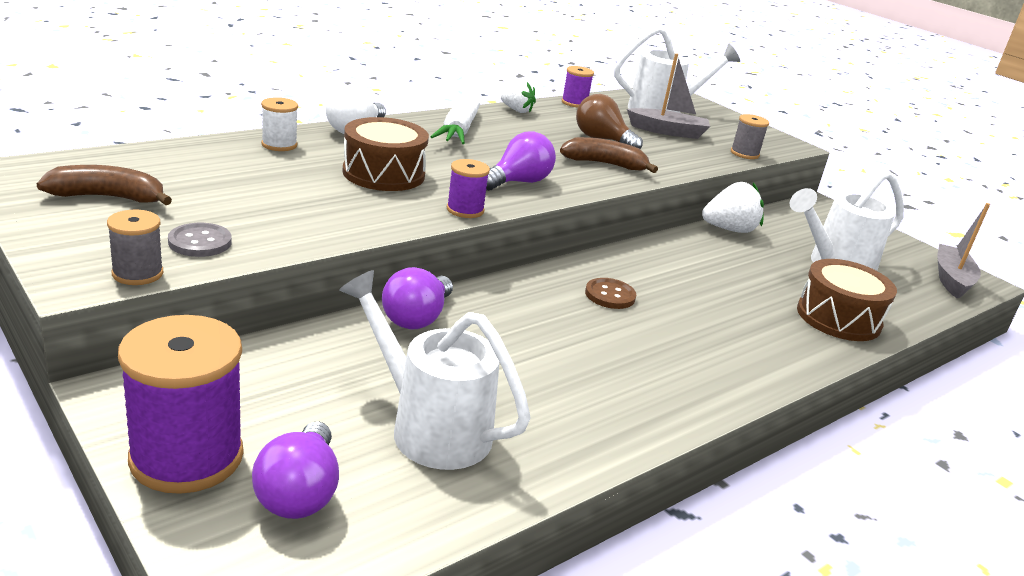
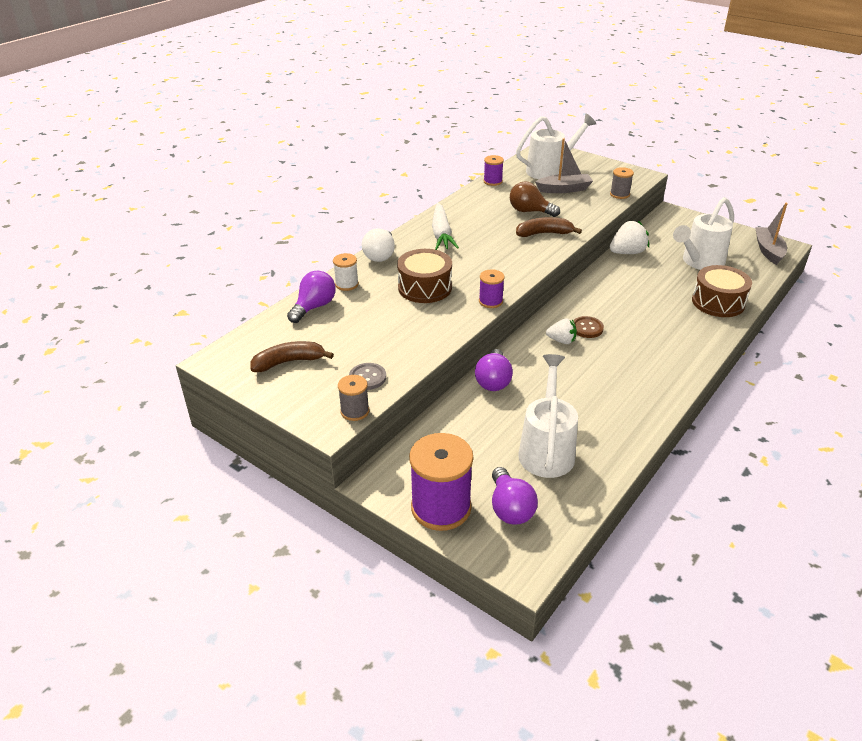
camera: 10 degrees left, 10 degrees up
(429, 427) = (546, 449): white watering can -> white watering can turned 75 degrees clockwise
(517, 110) = (463, 202): white strawberry -> white strawberry (561, 341)
(518, 182) = (505, 267): purple light bulb -> purple light bulb (314, 307)

